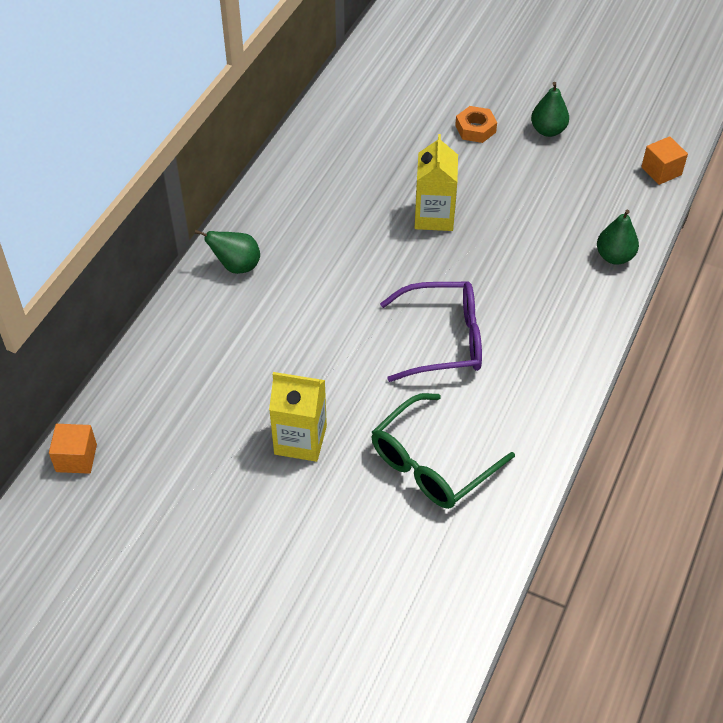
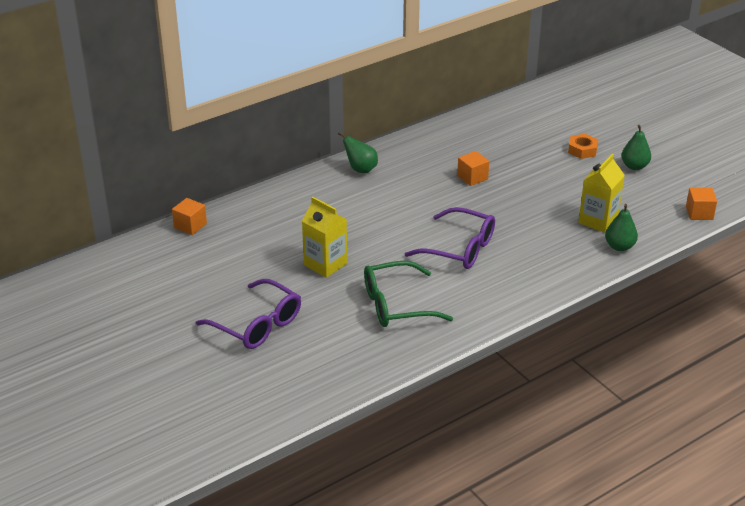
camera: 30 degrees right, 15 degrees down
(284, 581) = (257, 324): none -> purple glasses
(380, 222) = (472, 177): none -> orange cube
(434, 216) = (511, 186): yellow carton -> yellow carton (598, 221)

